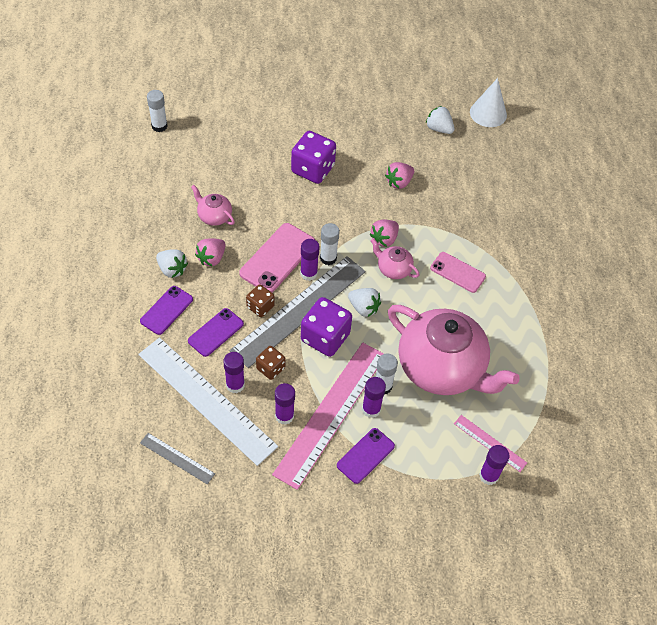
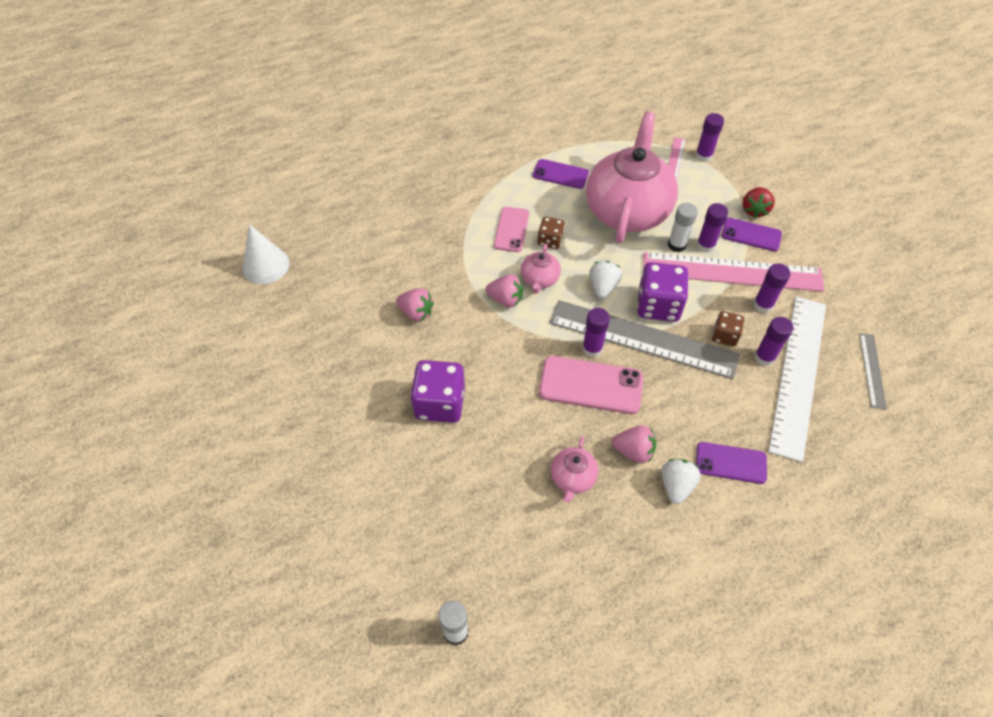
camera: 110 degrees left, 0 degrees up
(216, 332) = (721, 401): purple phone -> purple phone (560, 174)
(260, 307) = (663, 375): brown dice -> brown dice (550, 241)
(328, 258) = (561, 339): white glue stick -> none
(394, 478) = (754, 210): none -> red strawberry
(438, 129) = (312, 302): white strawberry -> none

